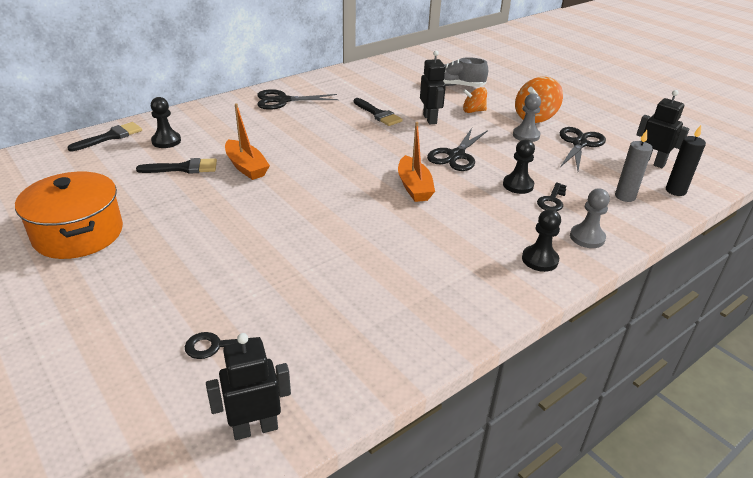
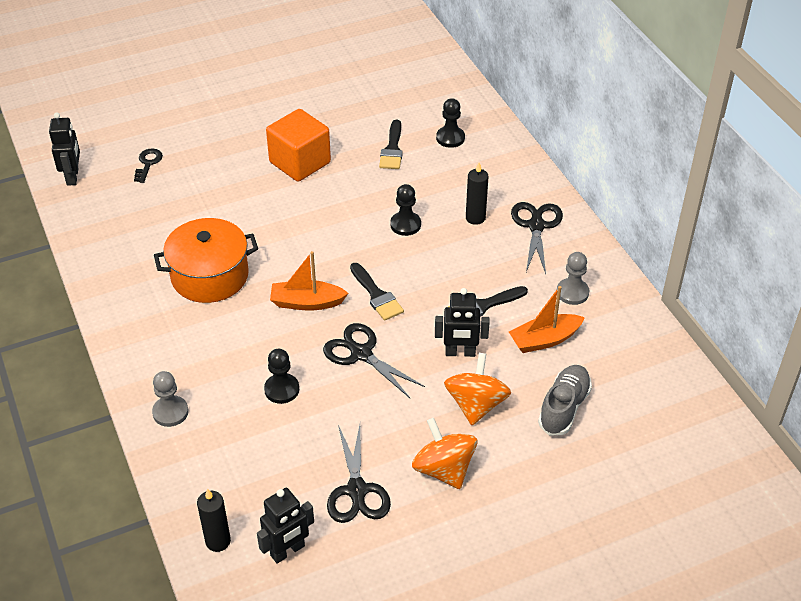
camera: 105 degrees right, 10 degrees up
(78, 234) = (305, 97): orange pot -> orange pot (210, 276)
(110, 137) = (468, 103): black brush -> black brush (376, 295)
(208, 219) = (300, 162): none -> orange cube
(246, 167) = (383, 188): orange boat -> orange boat (544, 340)
(278, 123) = (475, 218): none -> black candle
(473, 111) = (476, 405): orange spinning top -> orange spinning top, size x1.58
(526, 135) = (393, 439): grey pawn -> grey pawn (572, 292)
(539, 260) = (155, 362): black pawn -> black pawn (405, 225)
(552, 200) = (242, 409): black key -> none
(579, 144) = (357, 490): black scissors -> black scissors turned 45 degrees clockwise
(625, 196) = (225, 481): grey candle -> none

